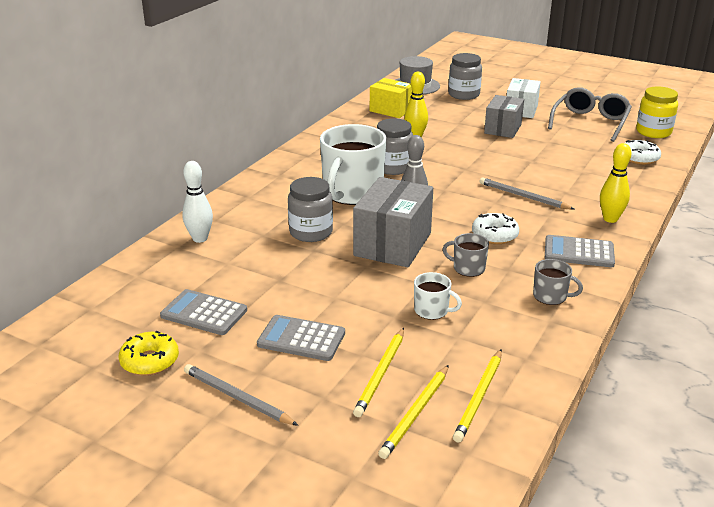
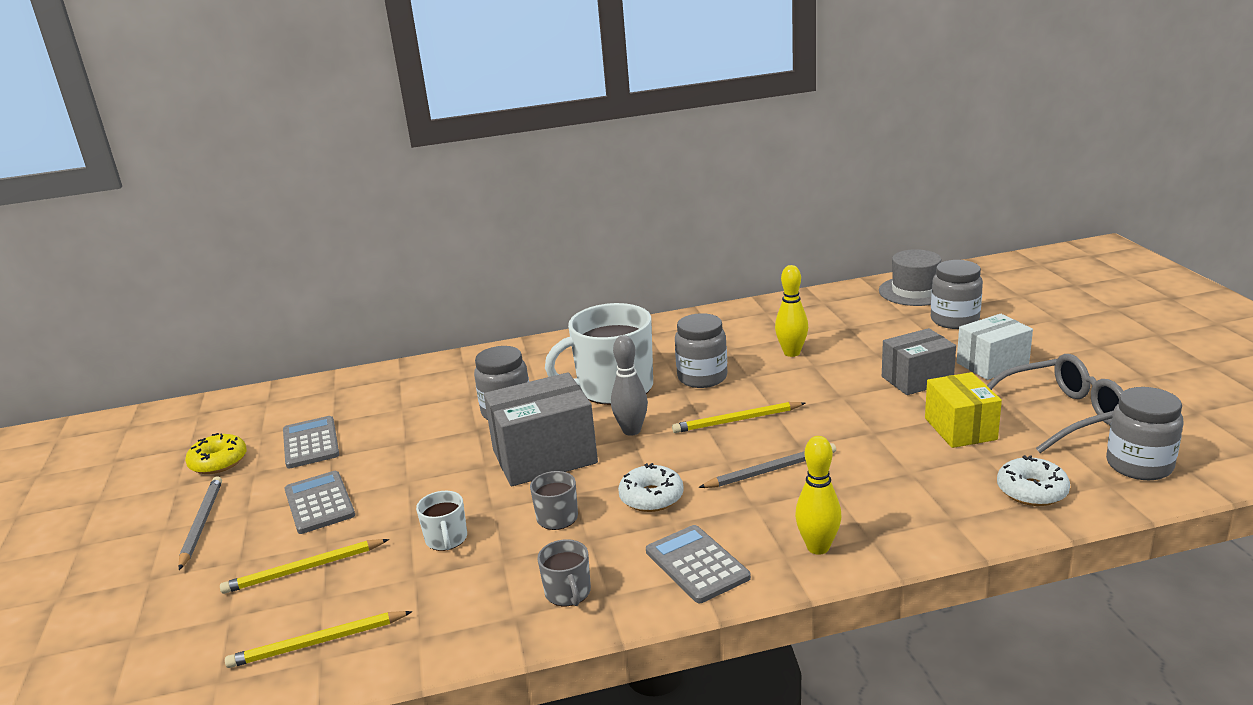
camera: 50 degrees right, 5 degrees down
(200, 238) = (425, 378): white bowling pin -> none
(391, 110) = (828, 312): yellow box -> yellow box (960, 429)
(416, 413) = (256, 620): yellow pencil -> yellow pencil (737, 420)
(523, 196) = (771, 470): grey pencil -> grey pencil turned 75 degrees clockwise
(653, 132) = (1139, 465): yellow jar -> grey jar

